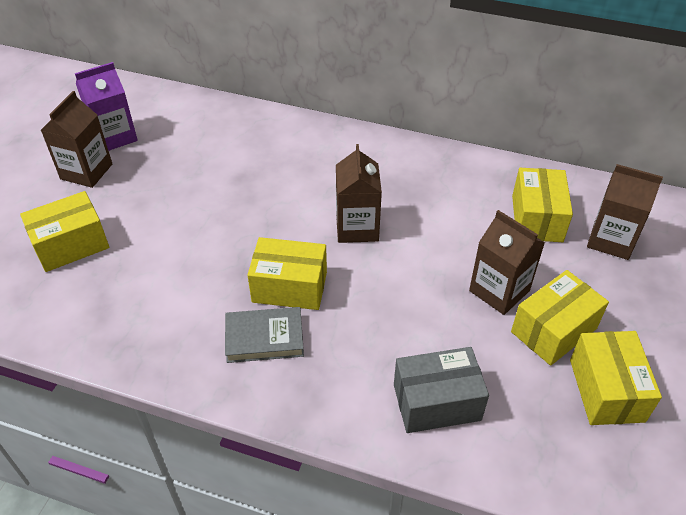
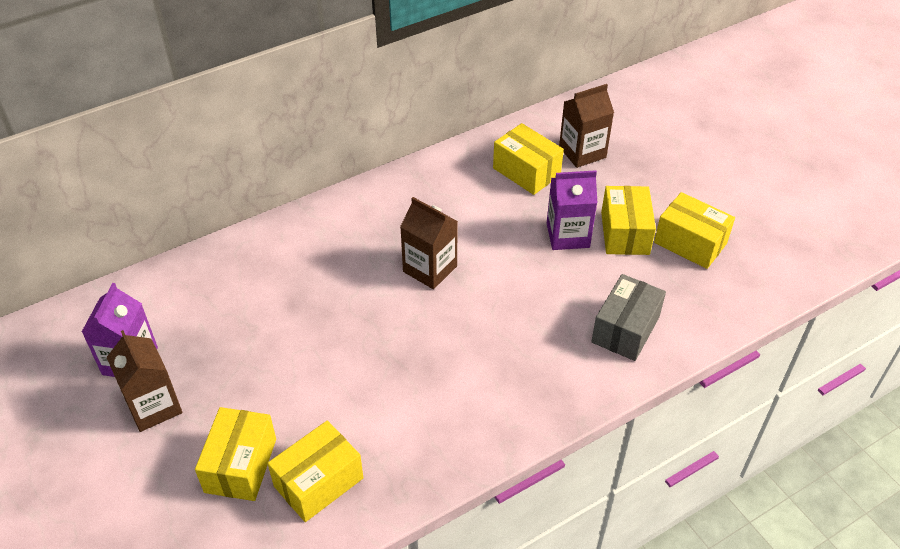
camera: 50 degrees left, 0 degrees up
(264, 338) = (481, 389): grey book -> none
(289, 287) = (447, 345): yellow box -> yellow box (318, 482)
(499, 291) = (568, 235): brown carton -> purple carton

